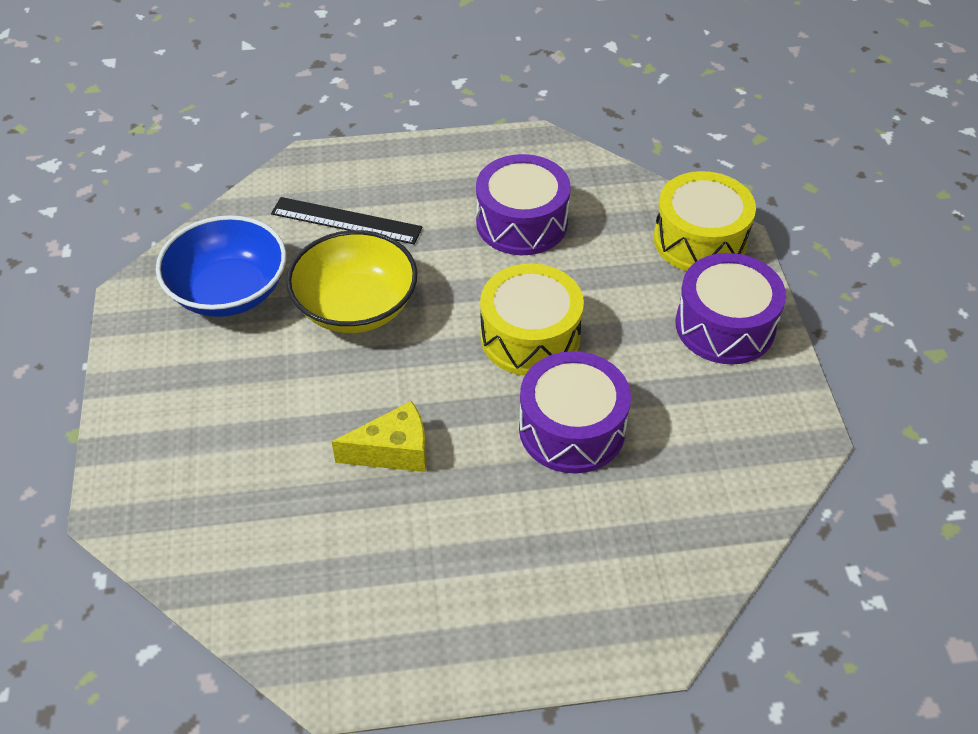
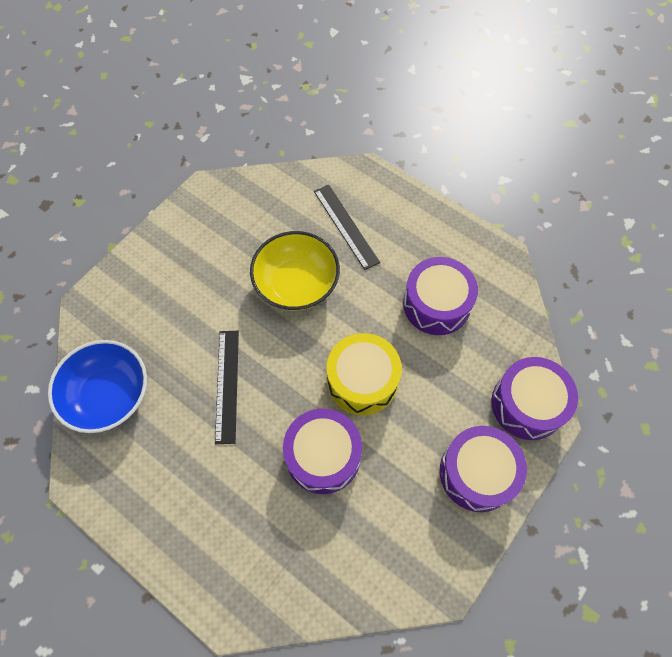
camera: 45 degrees right, 15 degrees up
(229, 291) = (248, 223): blue bowl -> blue bowl (109, 395)
(393, 451) = (227, 385): yellow cheese -> black ruler
(700, 240) = (527, 404): yellow drum -> purple drum

